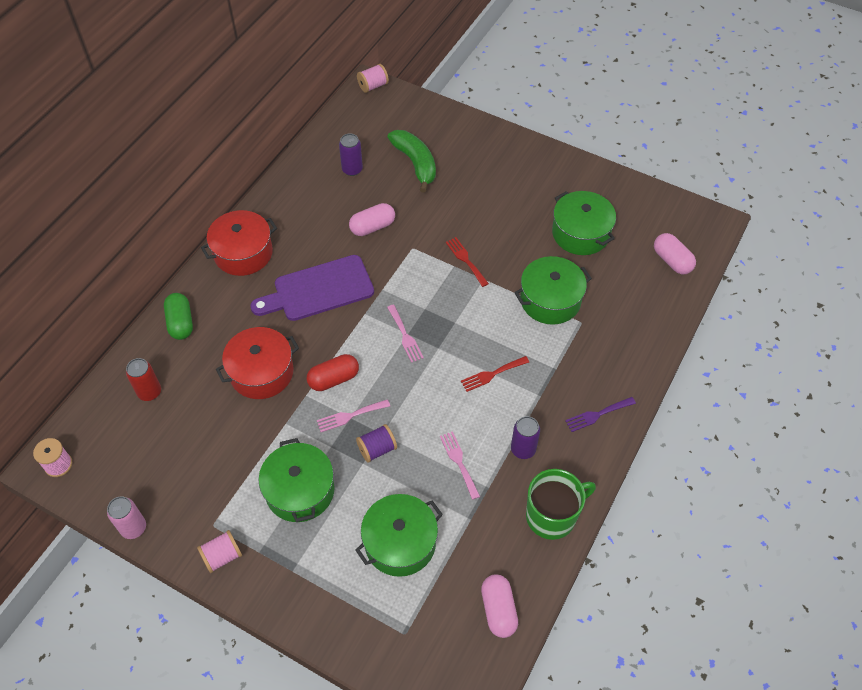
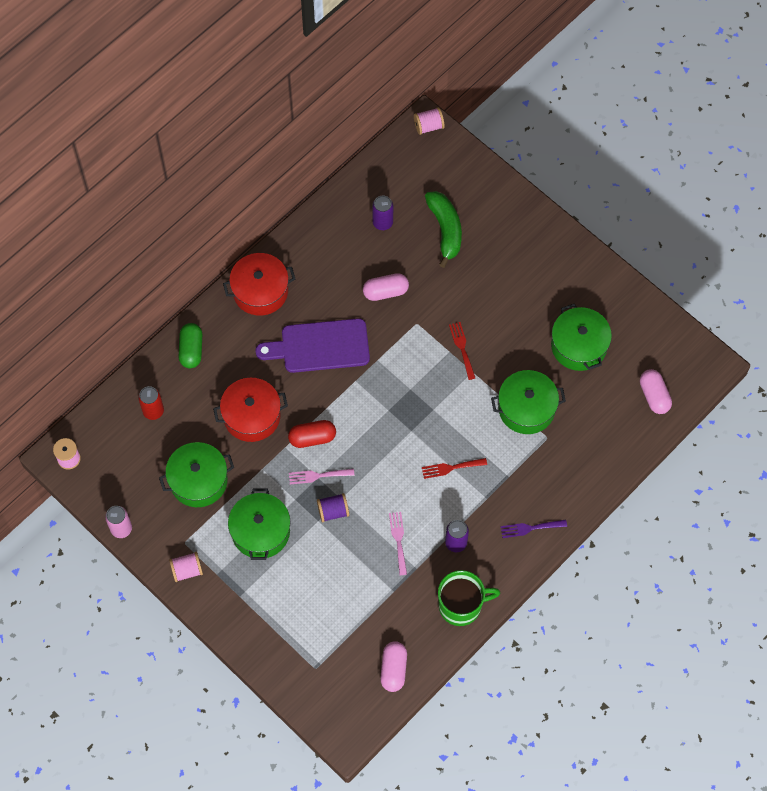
camera: 15 degrees right, 10 degrees up
(400, 542) = (331, 596): green pot -> green pot (198, 480)
(405, 336) = (385, 412): pink fork -> none

